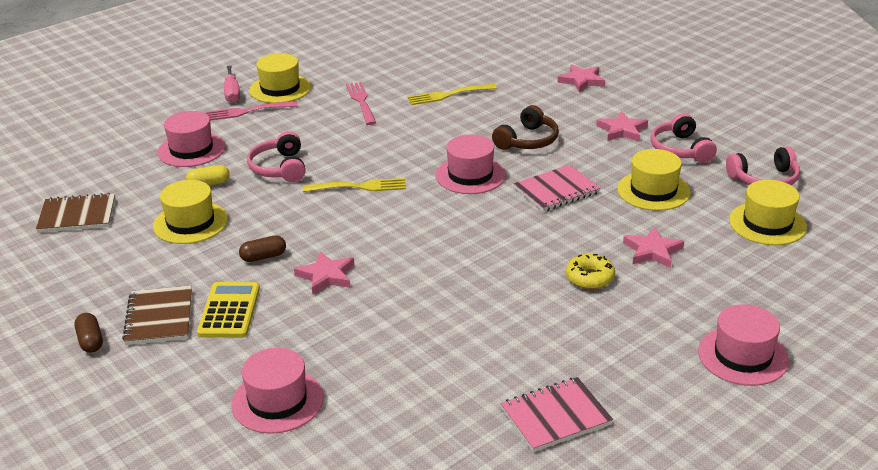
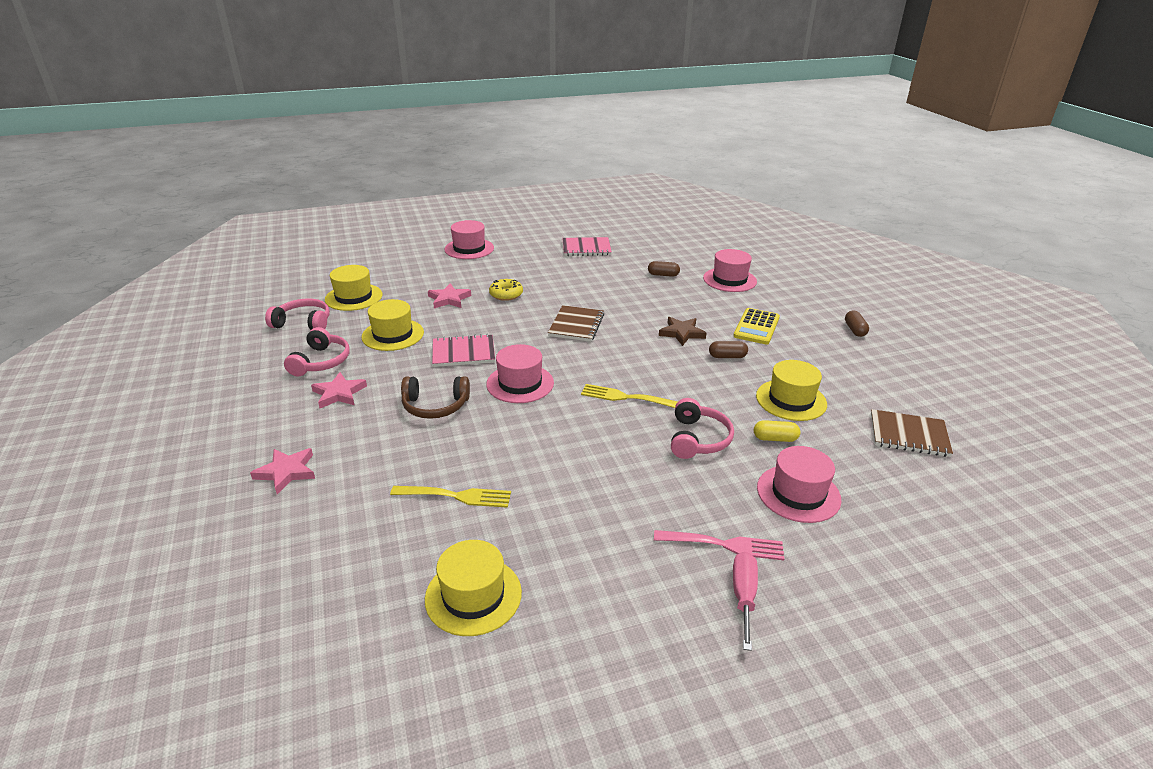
camera: 160 degrees left, 0 degrees up
(159, 317) = (807, 333): brown notebook -> brown notebook (576, 325)
(280, 89) = (669, 583): yellow hat -> yellow hat (473, 595)
(326, 276) = (682, 333): pink star -> brown star
(361, 101) = (568, 517): pink fork -> none
(390, 382) = (663, 275): none -> brown capsule
(527, 140) = (435, 406): brown headphones -> brown headphones turned 150 degrees counterclockwise

